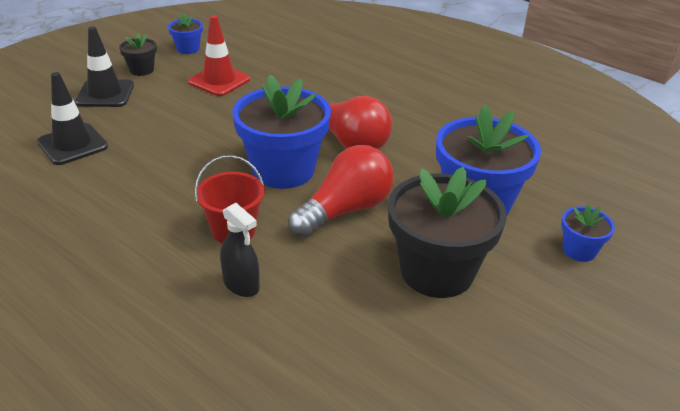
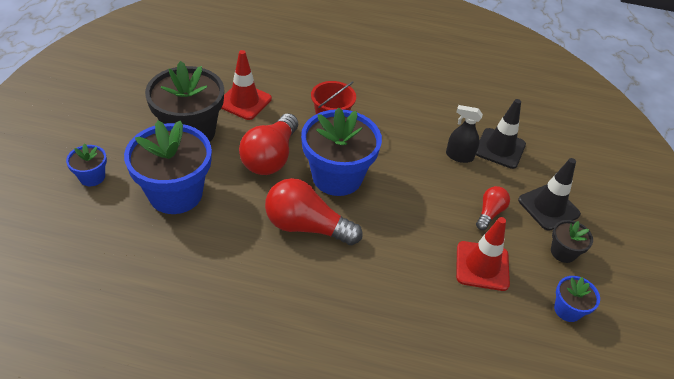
camera: 150 degrees right, 10 degrees up
(165, 105) = (489, 213): none -> red light bulb
(241, 285) = (300, 92): black spray bottle -> black spray bottle (459, 156)
(336, 295) = (244, 101): none -> red traffic cone

